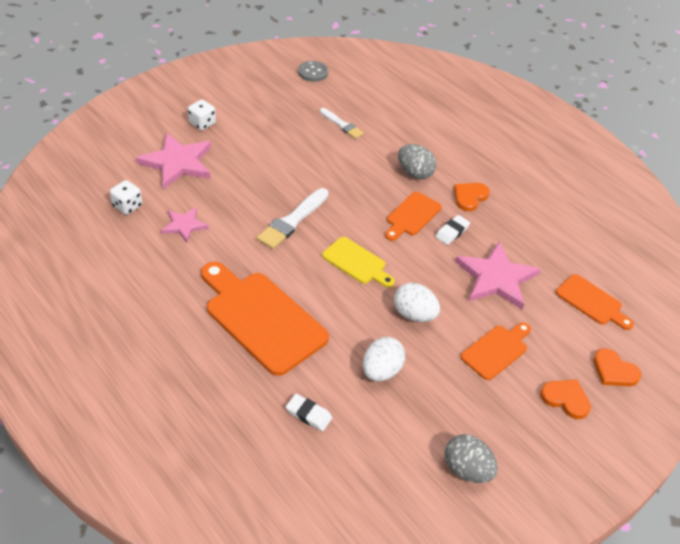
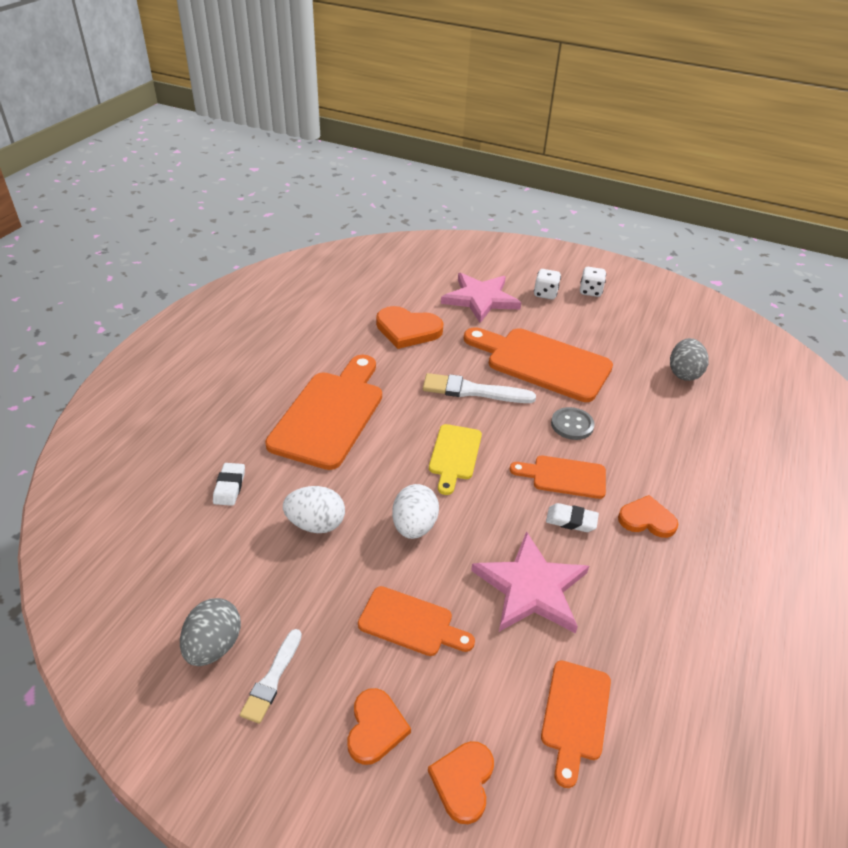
camera: 65 degrees right, 5 degrees down
(127, 206) = (403, 293): white dice -> white dice (590, 291)
(184, 225) = (407, 330): pink star -> orange heart
(287, 168) = (542, 362): none -> orange cutting board
(313, 72) = (702, 332): grey button -> grey button (572, 425)
(342, 125) = (647, 378): white brush -> white brush (272, 679)
(414, 173) = (635, 457): grey egg -> grey egg (683, 373)

